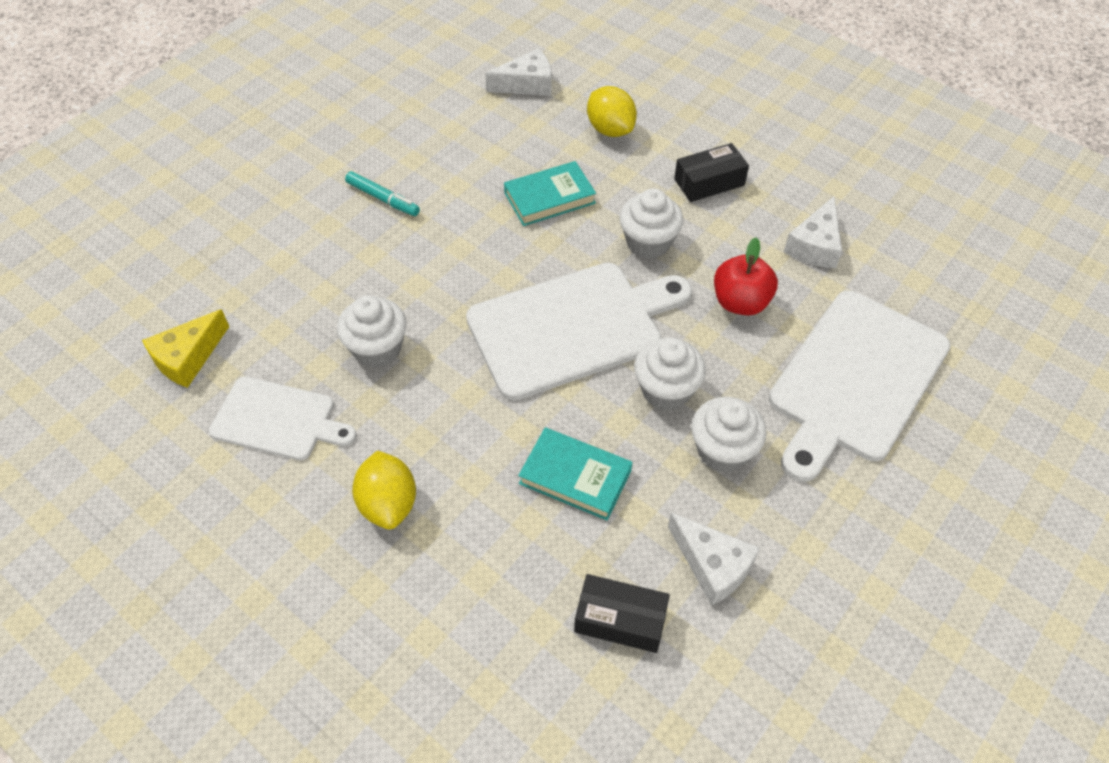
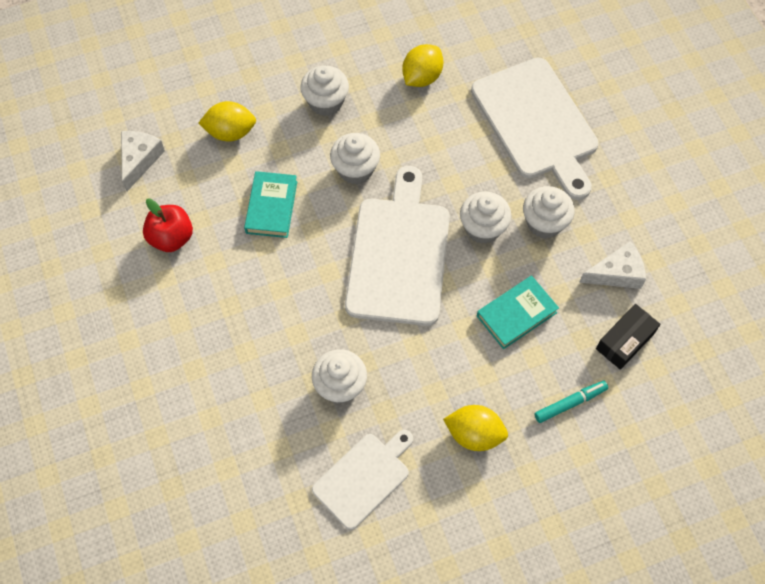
camera: 60 degrees left, 10 degrees up
(188, 358) = (266, 521): yellow cheese -> none
(383, 199) = (193, 318): turquoise marker -> turquoise marker (570, 403)
(709, 182) = (326, 102): black box -> white cupcake
(740, 302) = (440, 147): red apple -> red apple (171, 238)
(815, 245) = (422, 77): white cheese -> yellow lemon

